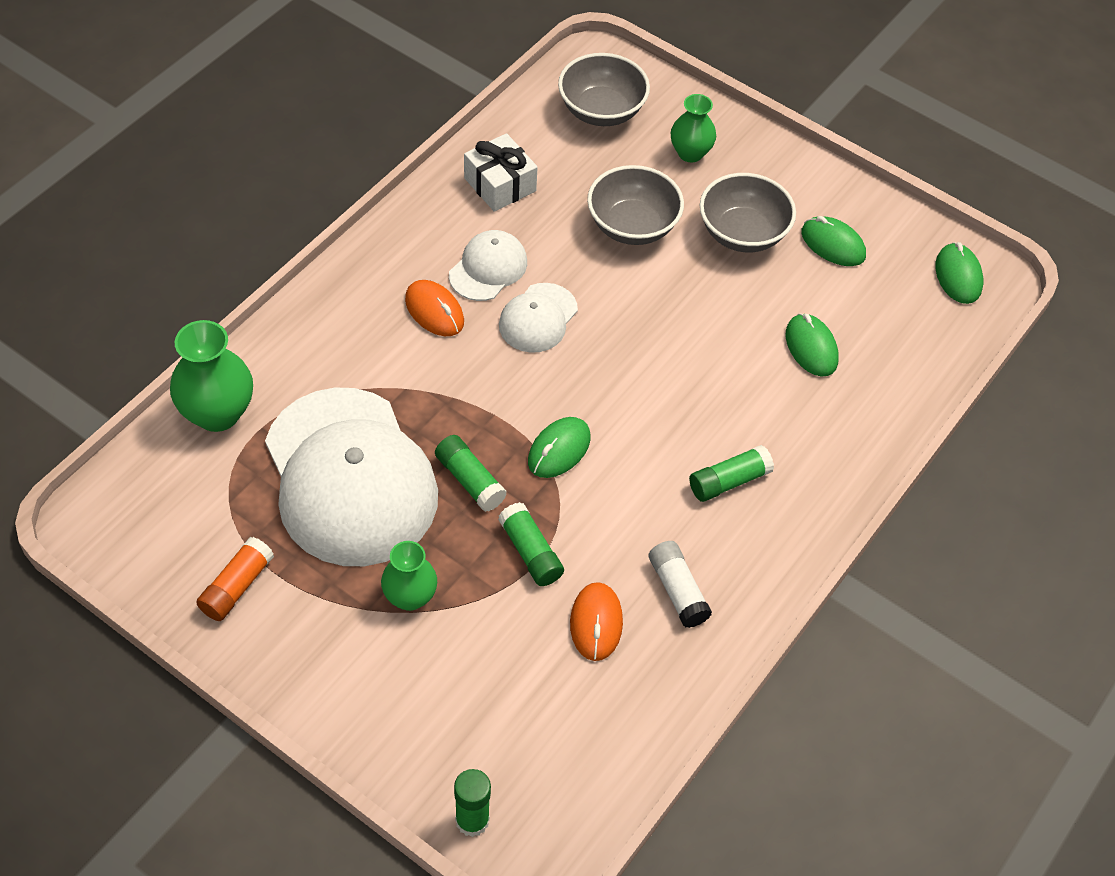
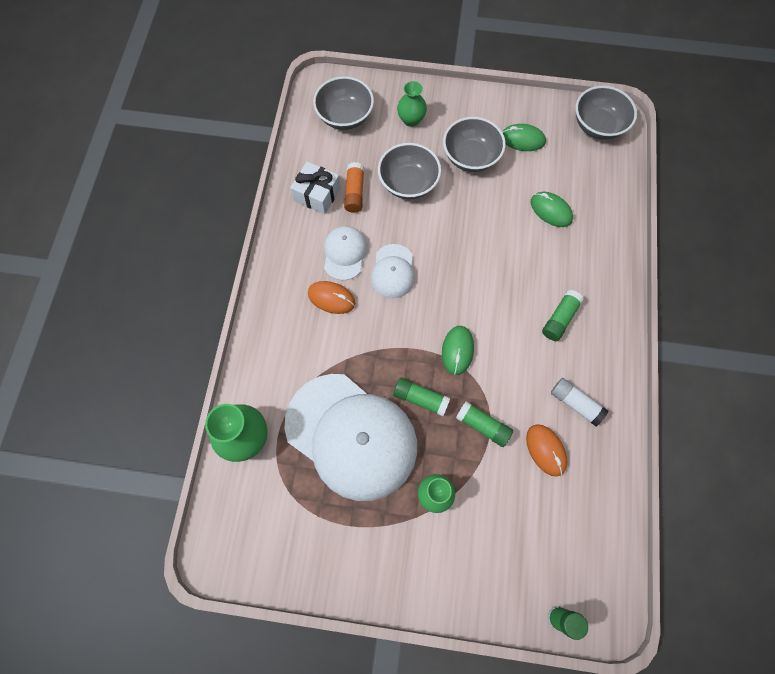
camera: 25 degrees left, 15 degrees up
(236, 586) = (331, 548): orange glue stick -> orange glue stick (354, 192)
(958, 276) = (598, 126): green mouse -> grey bowl

